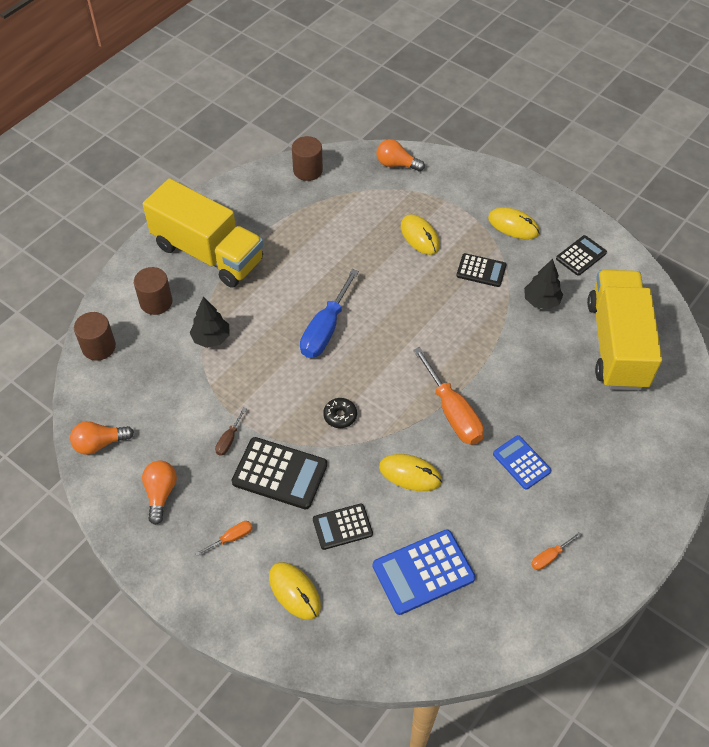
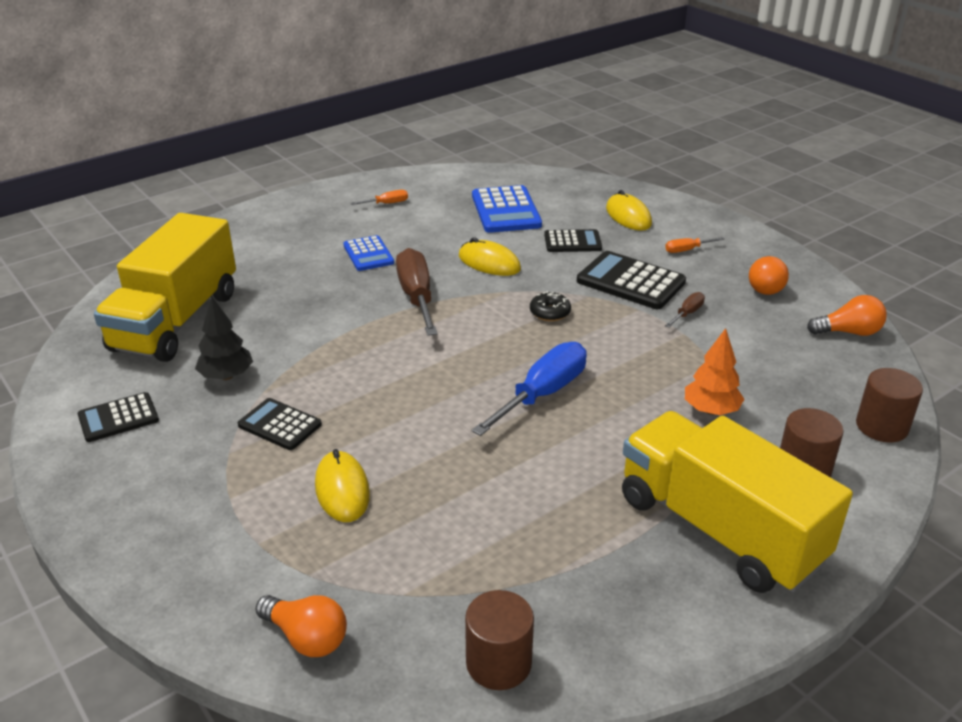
camera: 165 degrees left, 20 degrees down
(211, 338) = (711, 410): black tree -> orange tree
(423, 572) = (506, 211): blue calculator -> blue calculator turned 90 degrees clockwise
(452, 412) = (417, 297): orange screwdriver -> brown screwdriver
(513, 225) = (178, 478): yellow mouse -> none

